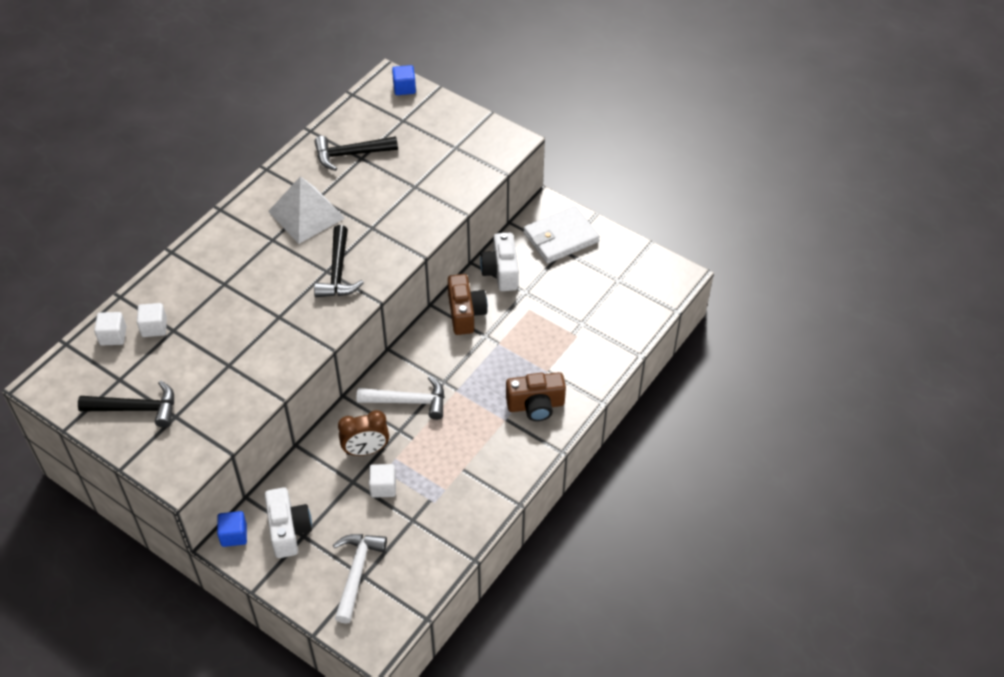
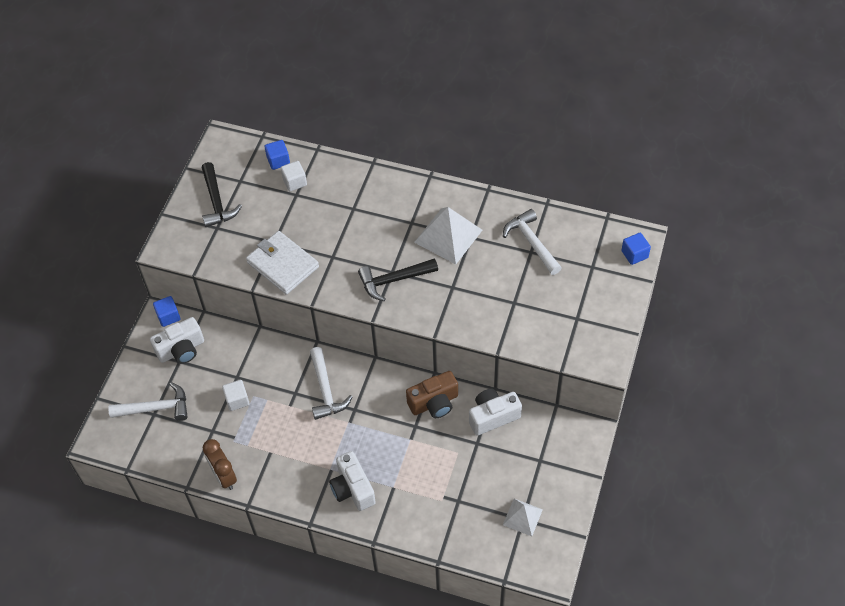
camera: 75 degrees right, 5 degrees up
(113, 336) = (278, 161): white cube -> blue cube
(350, 154) = (531, 242): black hammer -> white hammer
(366, 450) = (268, 376): brown clock -> brown clock (224, 476)
(536, 405) = (352, 489): brown camera -> white camera
(560, 237) = (555, 454): white wallet -> white wallet (282, 264)
(616, 279) = (522, 517): none -> white pyramid

